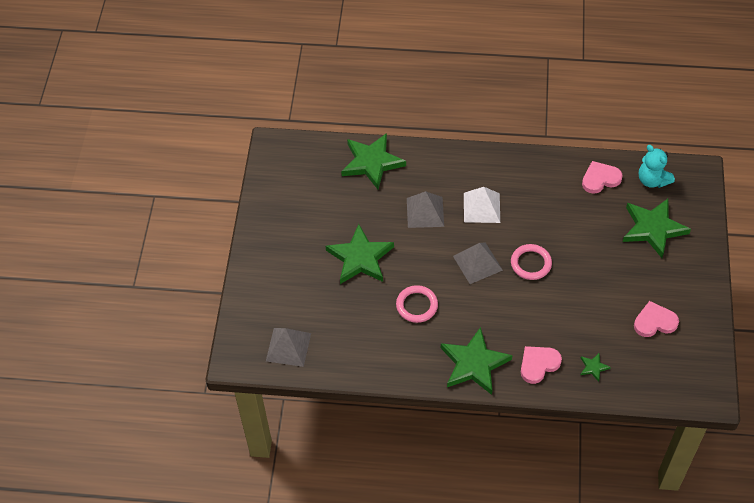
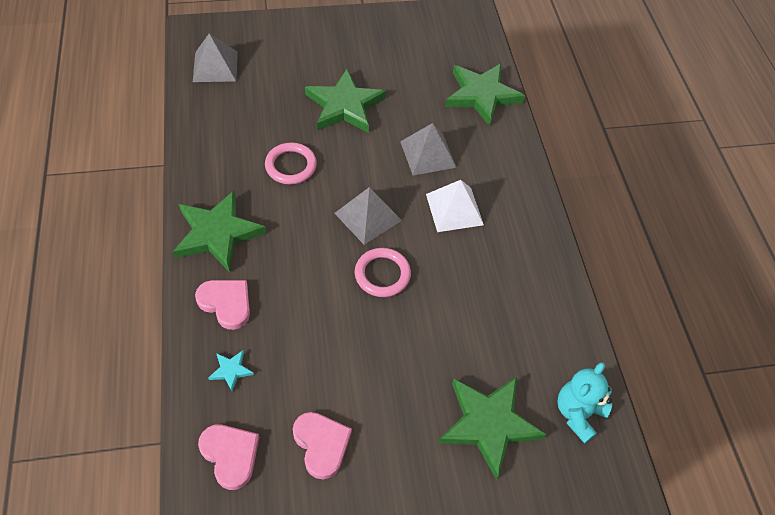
camera: 70 degrees right, 0 degrees up
(593, 367) = (231, 370): green star -> turquoise star
(600, 179) = (552, 341): pink heart -> pink heart (230, 455)

